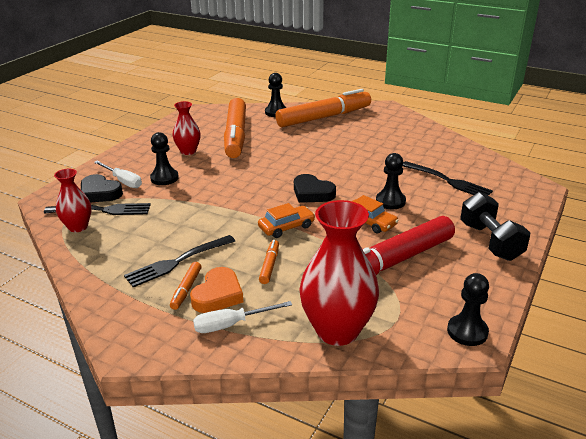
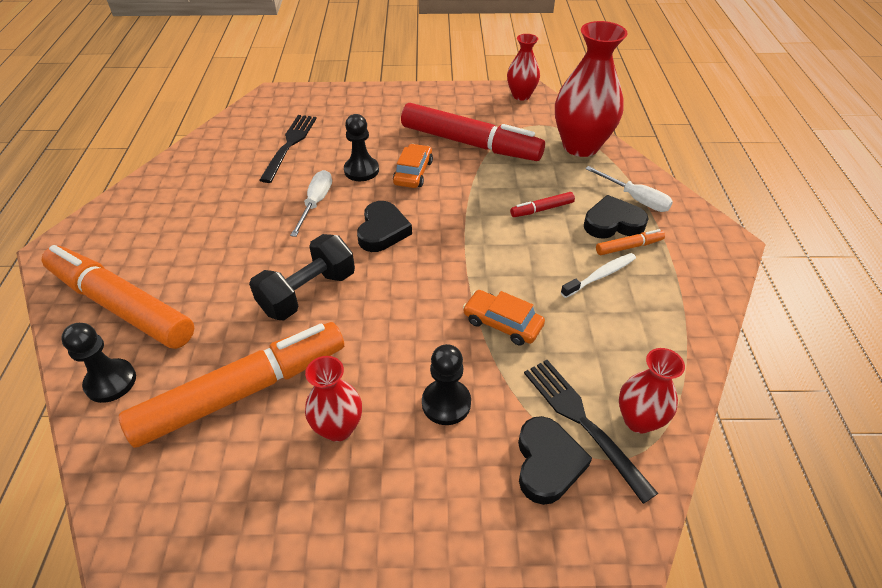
camera: 120 degrees left, 15 degrees up
(123, 181) = (493, 456): white screwdriver -> white screwdriver (316, 203)
(177, 262) = (600, 275): black fork -> white toothbrush
(218, 295) = (613, 223): orange heart -> black heart
(269, 265) = (542, 209): orange marker -> red marker
(286, 227) = (469, 223): orange car -> orange car (502, 323)
(467, 331) = (521, 95): black pawn -> red vase
(490, 241) = (393, 104): black dumbbell -> black dumbbell (308, 293)

